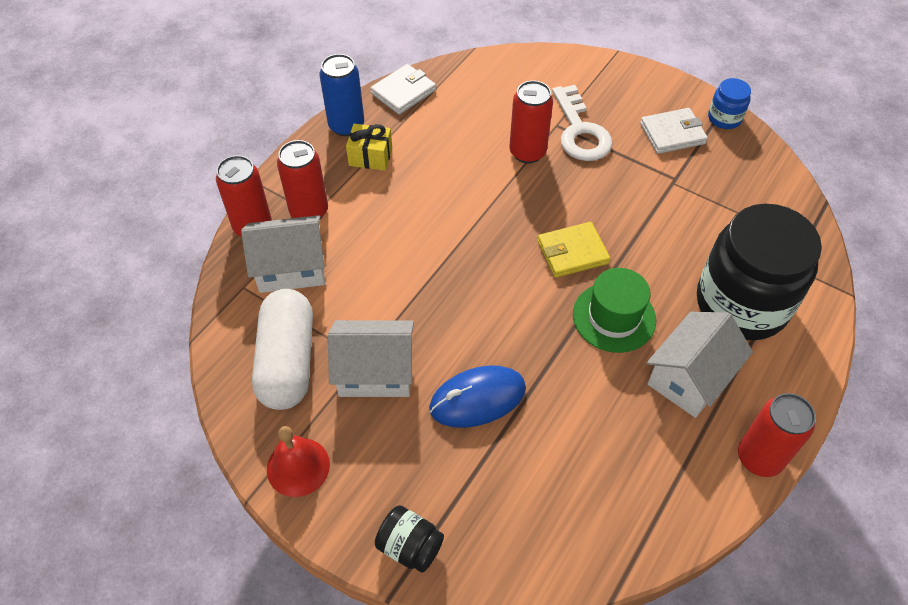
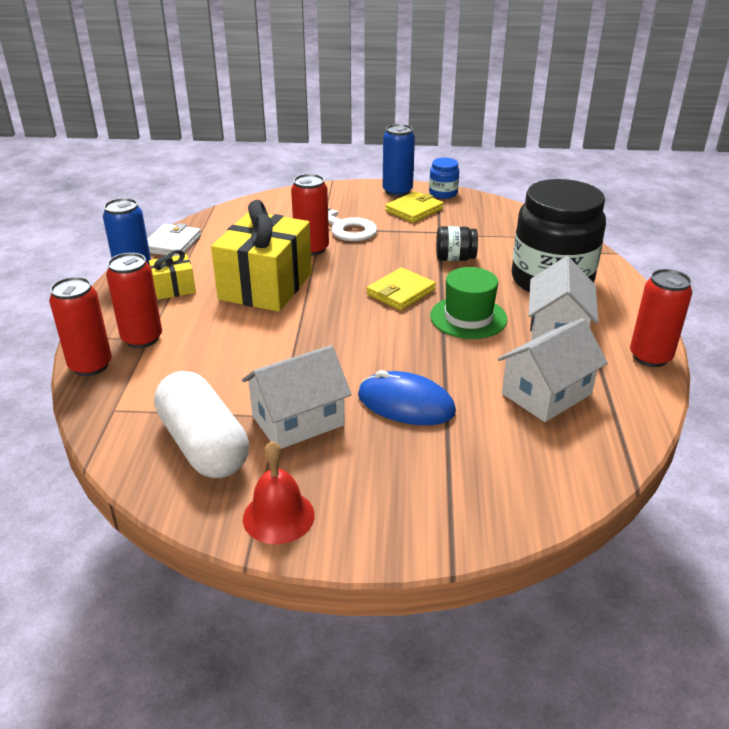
camera: 30 degrees left, 20 degrees down
(291, 268) = (154, 380): white house -> white house (546, 394)
(410, 546) = (438, 527): black jar -> black jar (455, 258)
(452, 188) = (266, 286): none -> yellow gift
(477, 398) = (406, 404): blue mouse -> blue mouse turned 75 degrees clockwise
(672, 134) = (414, 210): white wallet -> yellow wallet
(675, 96) = (397, 191): none -> blue can

